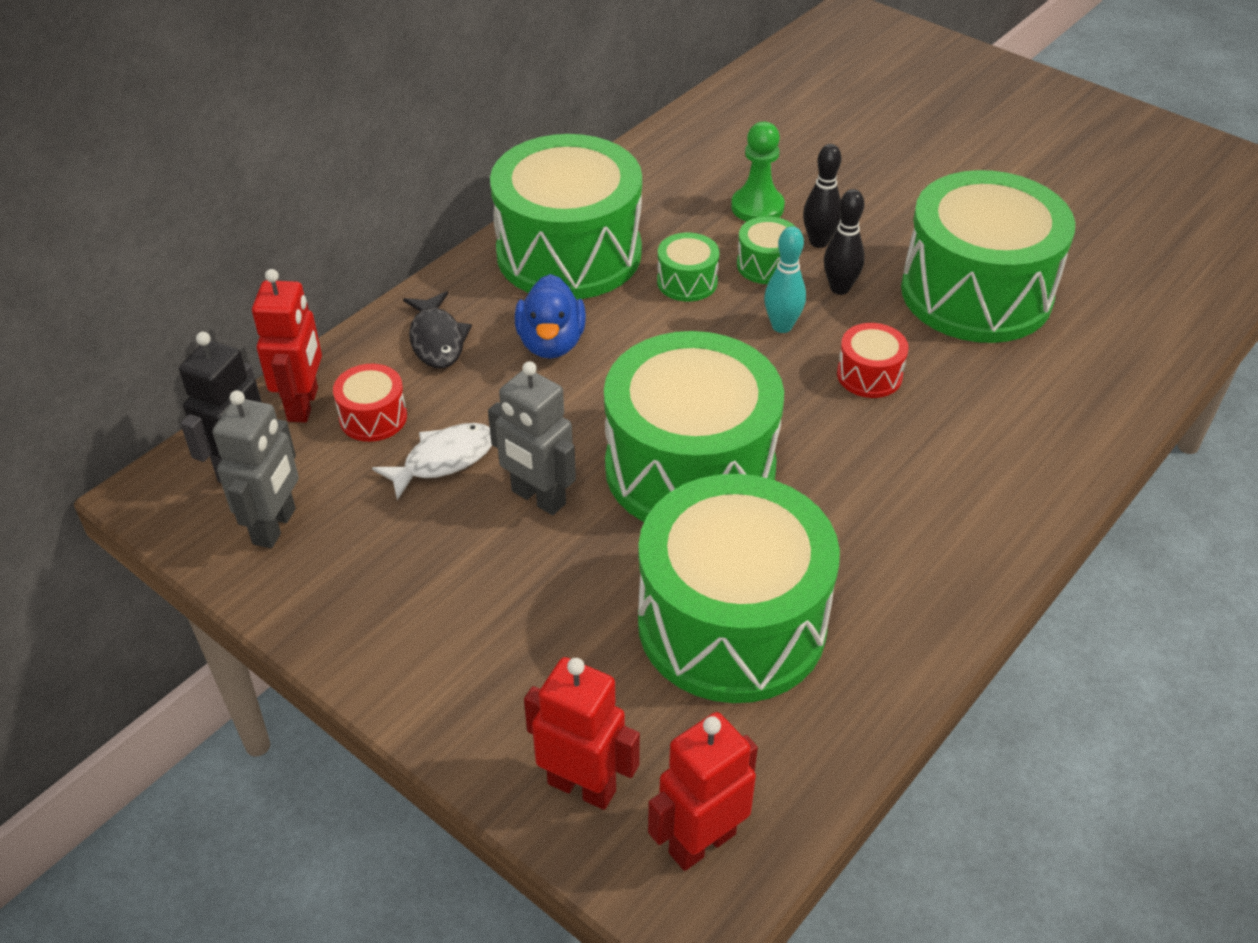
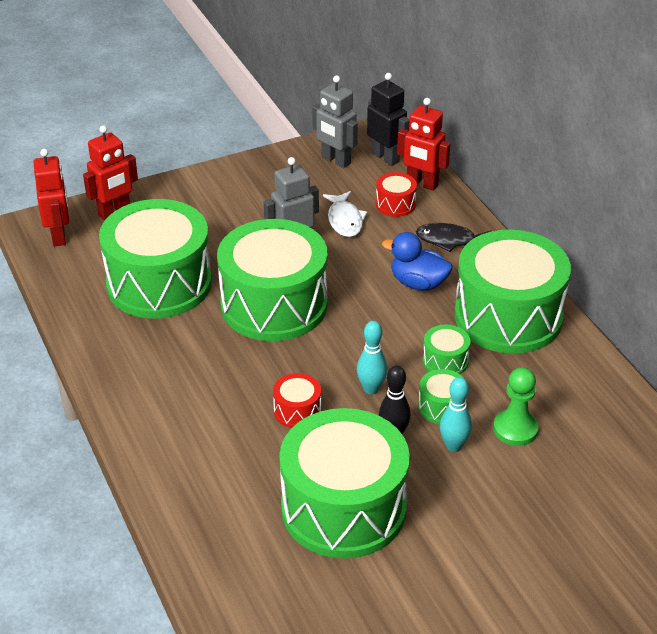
camera: 115 degrees right, 5 degrees down
(819, 242) = (453, 446): black bowling pin -> turquoise bowling pin

